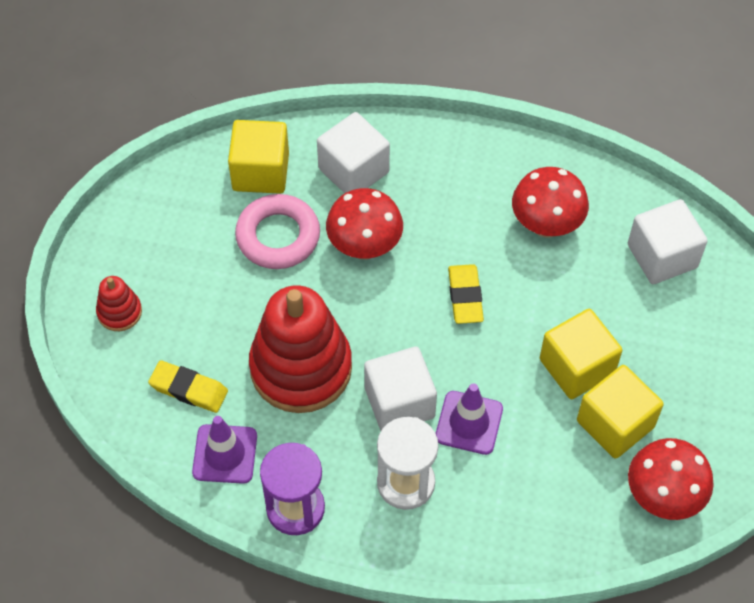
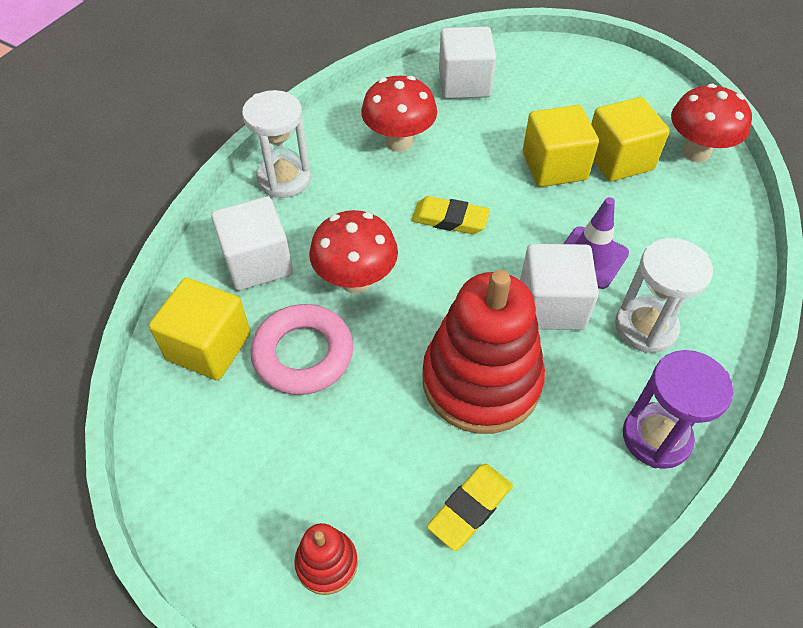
camera: 70 degrees left, 5 degrees down
(225, 454) = (570, 492): purple traffic cone -> none
(455, 152) = (284, 179): none -> white hourglass

